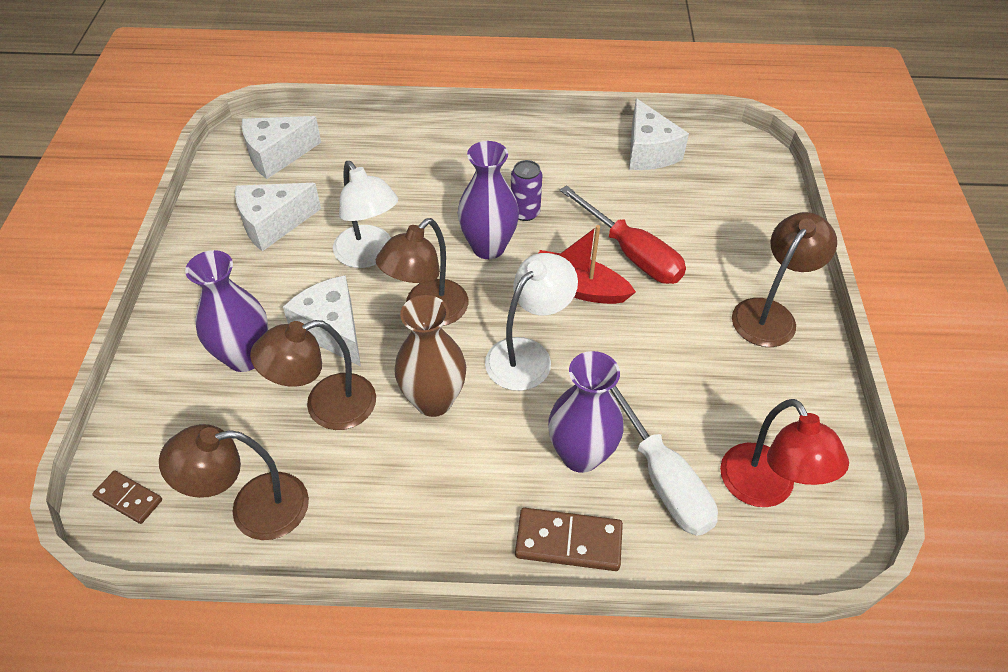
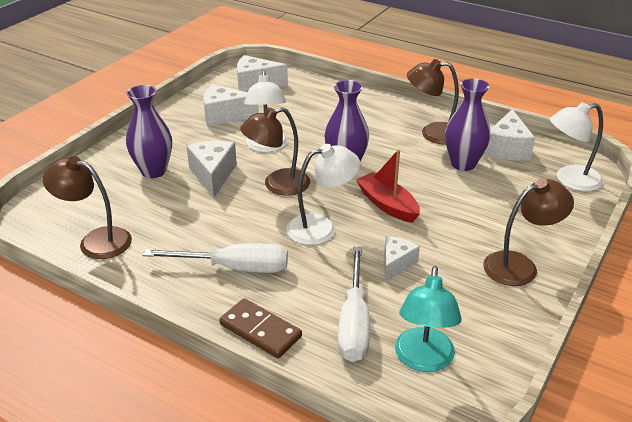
camera: 30 degrees right, 15 degrees down
(129, 498) = (39, 212): brown domino -> none
(326, 407) = (177, 209): brown lamp -> brown lamp (432, 133)
(433, 400) = (241, 229): brown vase -> none
(470, 464) = (235, 268): none -> white screwdriver
(525, 212) = (386, 155): purple can -> none
(581, 455) = (309, 290): purple vase -> purple vase (463, 164)
(631, 253) = (443, 199): red screwdriver -> none
(647, 370) = (396, 264): none -> white cheese
(740, 173) = (570, 180): none -> white lamp
(765, 489) = (423, 360): red lamp -> turquoise lamp

